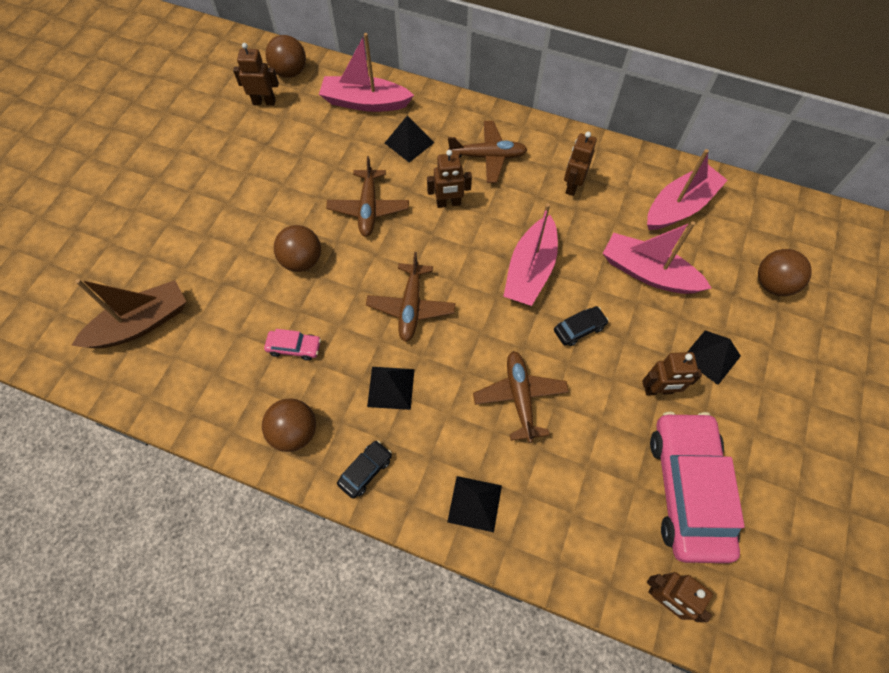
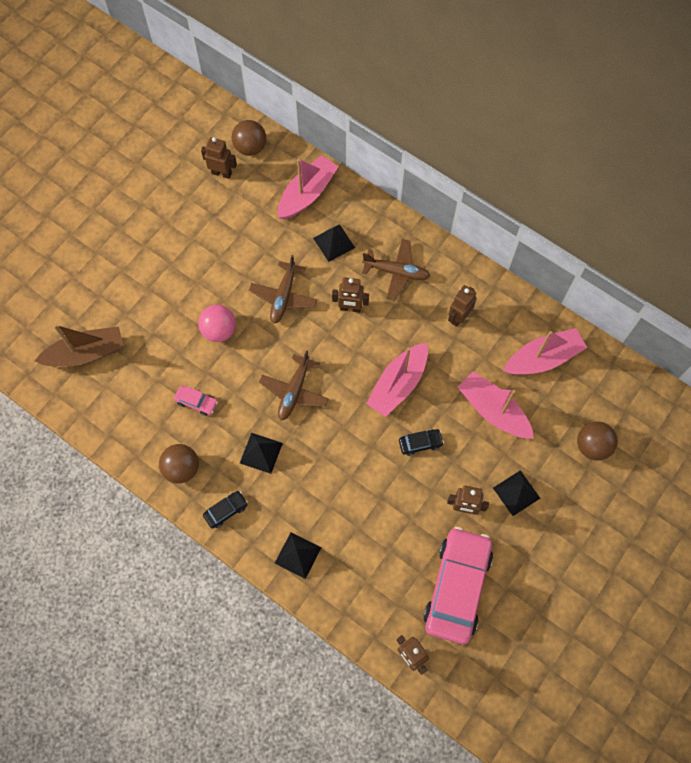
camera: 15 degrees right, 5 degrees up
(302, 260) = (219, 330): brown ball -> pink ball
(365, 102) = (307, 194): pink boat -> pink boat turned 105 degrees clockwise
(519, 397) = (356, 486): brown plane -> none

